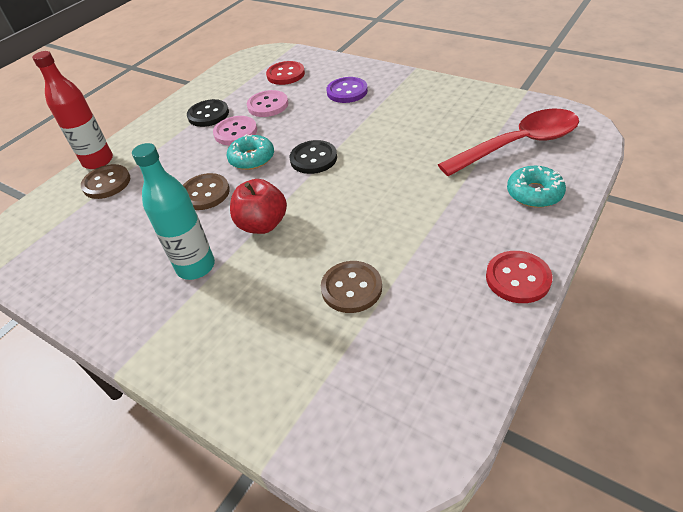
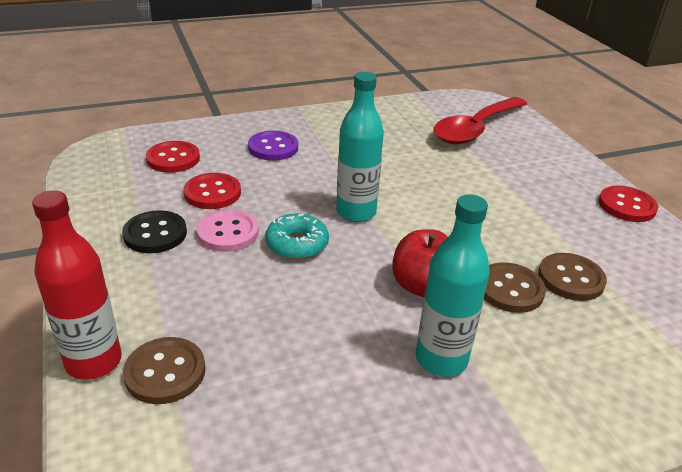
camera: 60 degrees left, 10 degrees down
(205, 193) = (314, 300): brown button -> brown button (510, 289)
(268, 105) = (212, 193): pink button -> red button
(313, 159) = (356, 212): black button -> turquoise bottle
(518, 144) = (475, 129): red spoon -> red spoon turned 150 degrees counterclockwise
(534, 193) = (540, 154): turquoise donut -> none

